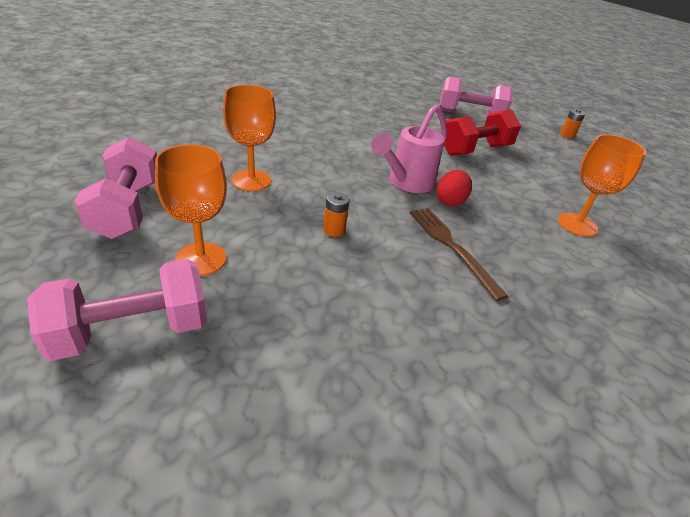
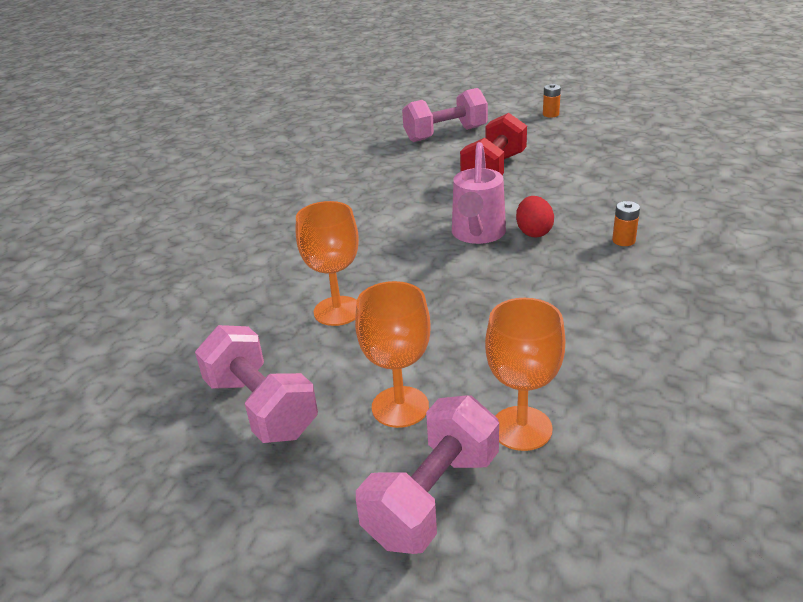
camera: 25 degrees left, 5 degrees down
(334, 230) = (475, 313): orange battery -> orange battery (623, 240)
(452, 247) = (583, 272): brown fork -> none
(577, 225) = (649, 198): orange goblet -> orange goblet (521, 428)

